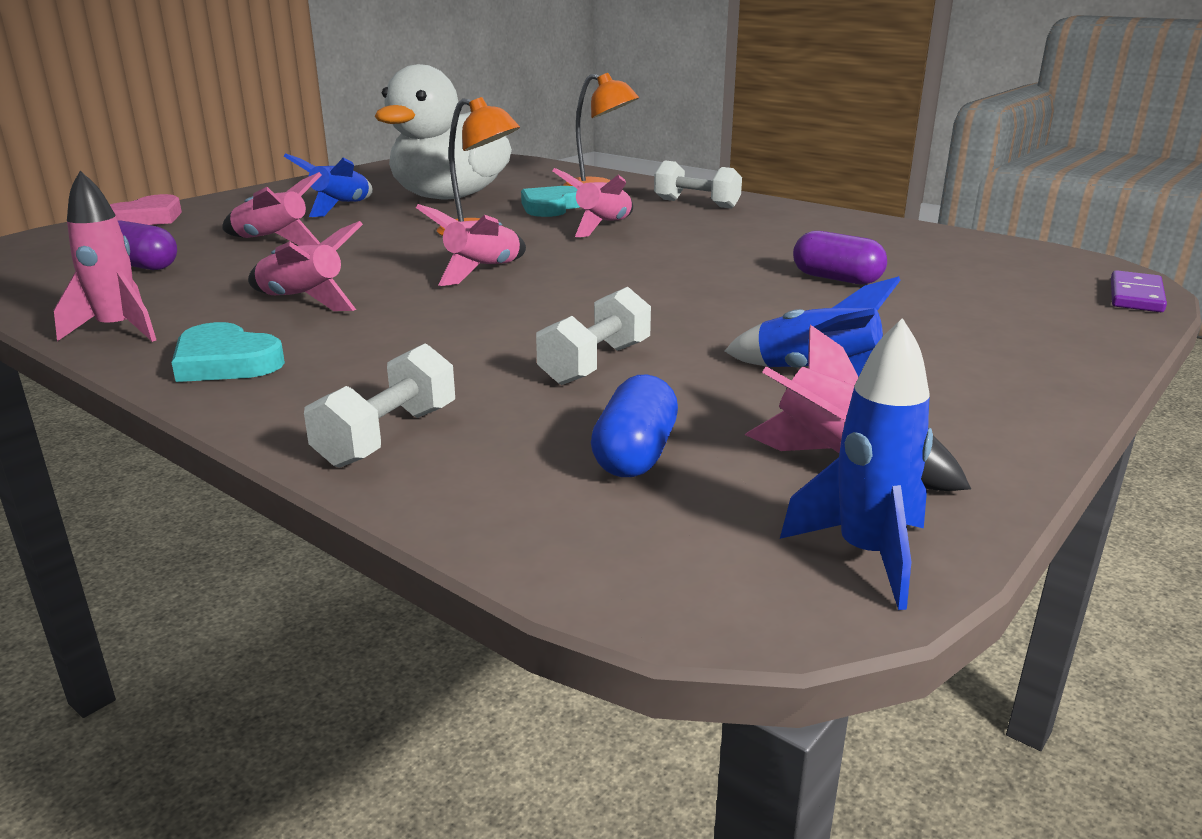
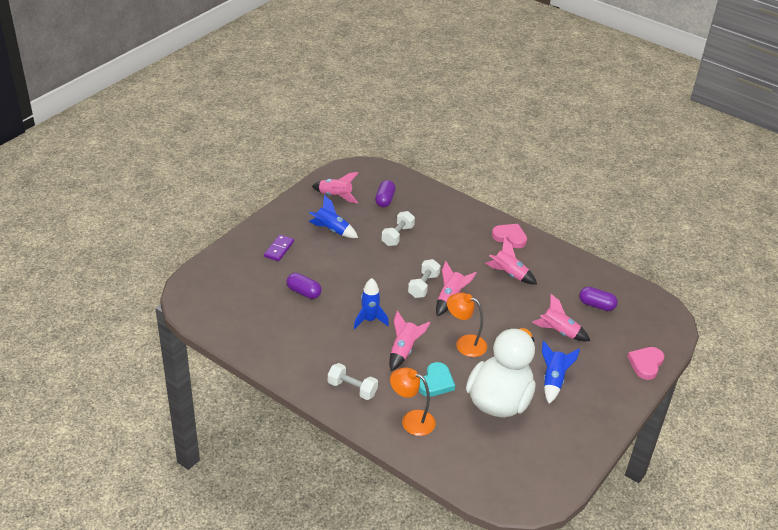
camera: 175 degrees right, 15 degrees up
(118, 330) = (558, 255): pink rocket -> none
(225, 362) = (510, 237): turquoise heart -> pink heart
(388, 436) = (446, 206): white dumbbell -> white dumbbell (423, 286)
(635, 454) = (385, 200): blue capsule -> purple capsule
(866, 555) = (339, 174): blue rocket -> blue rocket (369, 320)
(1135, 296) = (193, 277): purple domino -> purple domino (279, 249)

